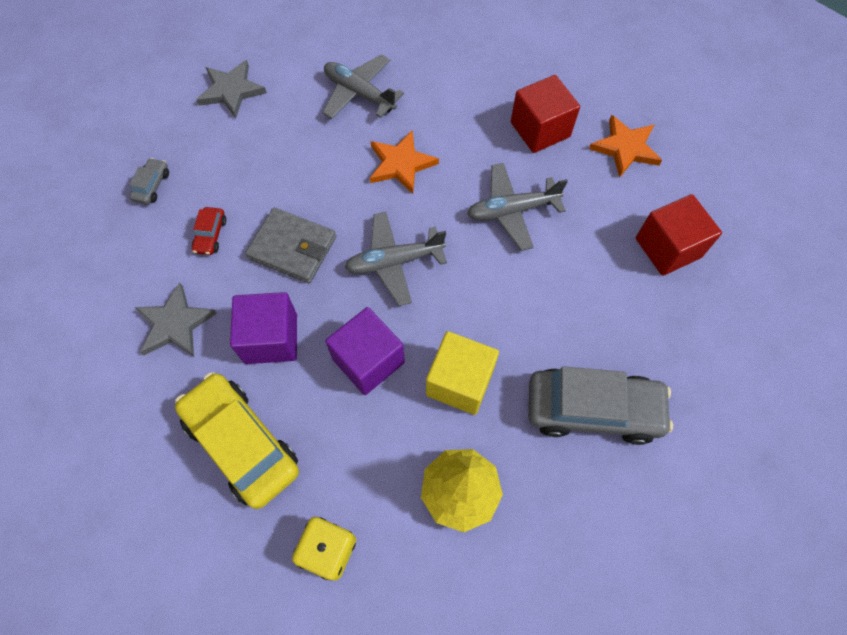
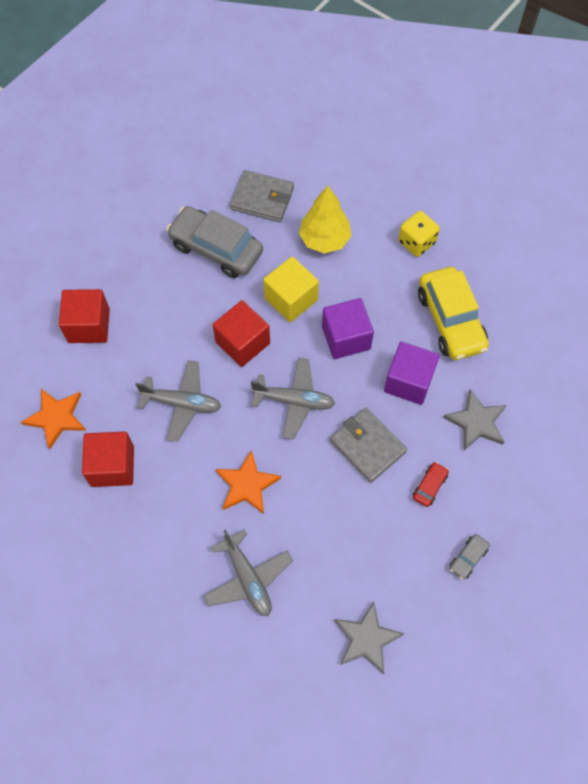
camera: 155 degrees left, 0 degrees up
(487, 302) = (243, 342): none -> red cube
(580, 520) = (262, 198): none -> grey wallet

